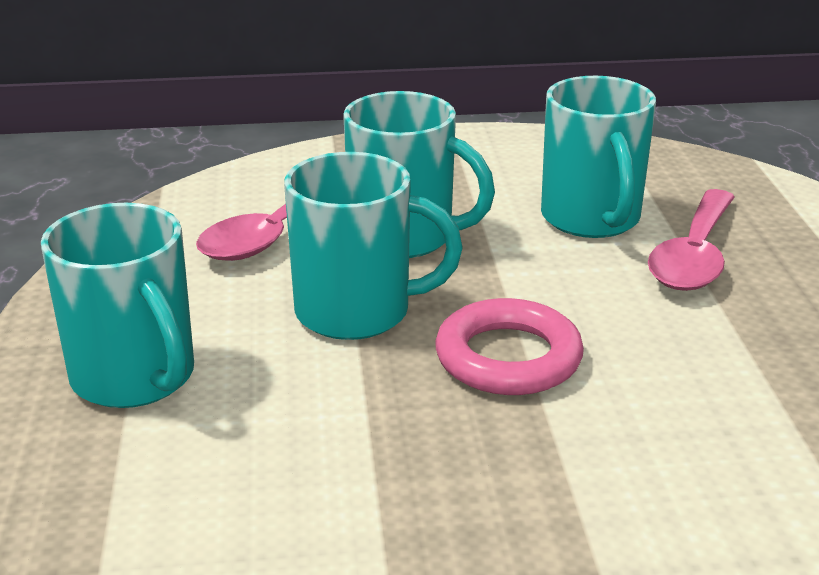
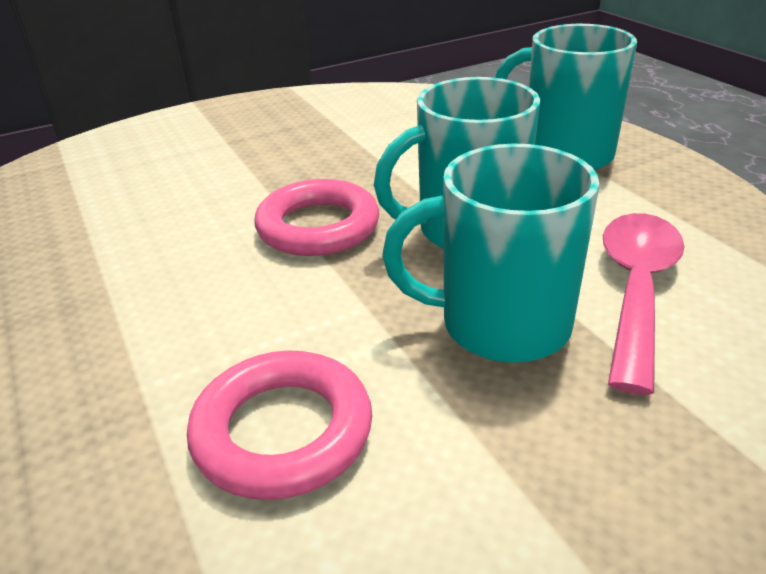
camera: 160 degrees right, 5 degrees up
(591, 219) = (283, 431): turquoise mug -> pink ring
(694, 256) = (138, 396): pink spoon -> none

